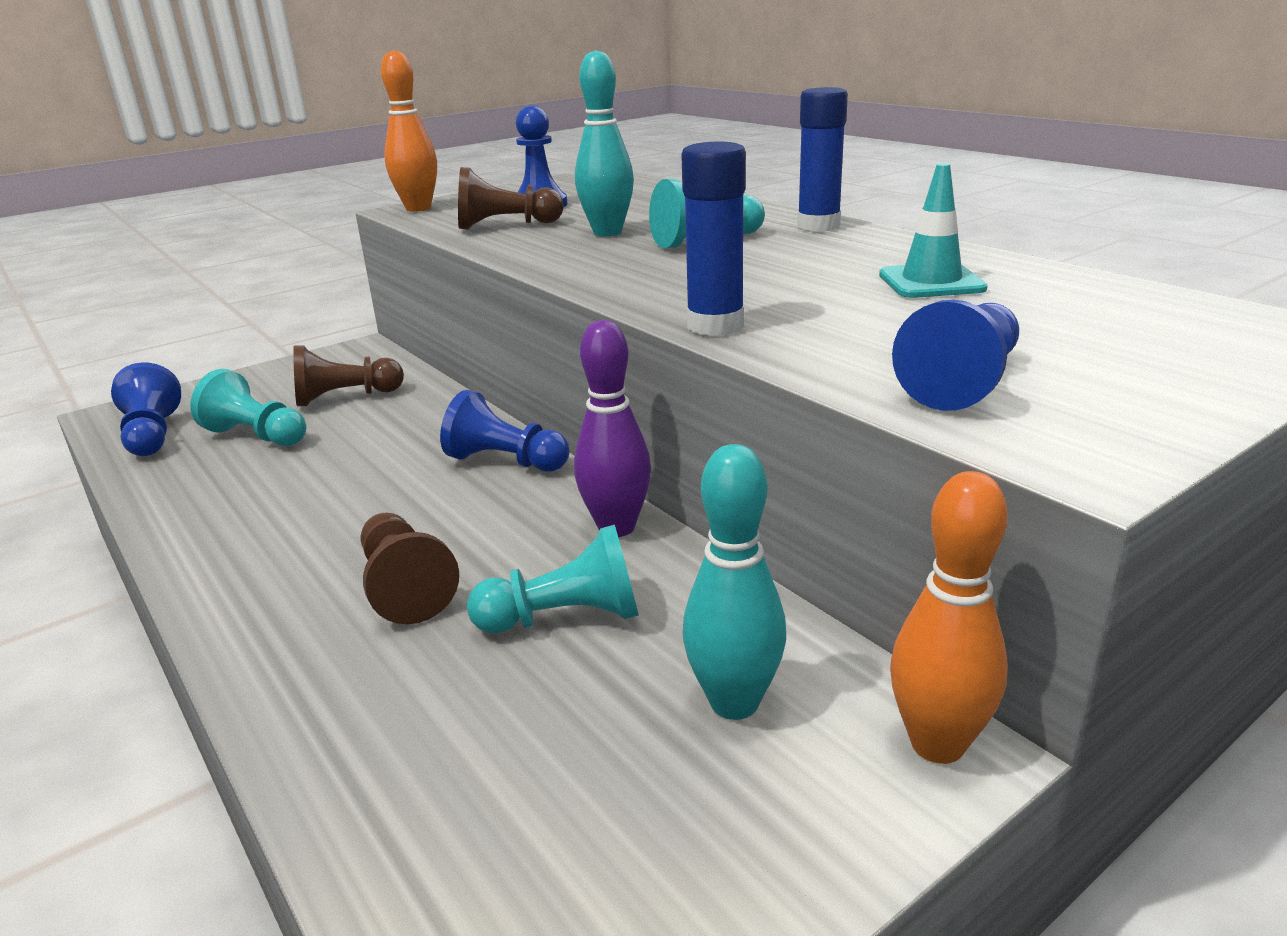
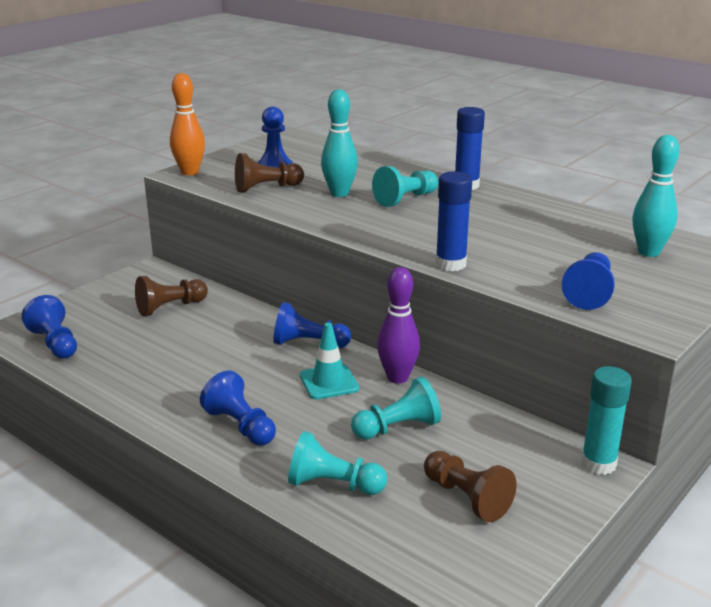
camera: 15 degrees left, 0 degrees up
(256, 436) = (131, 338): turquoise pawn -> turquoise pawn (333, 484)
(305, 585) = (240, 426): none -> blue pawn
(405, 587) = (300, 421): brown pawn -> brown pawn (467, 498)
(734, 702) = (502, 457): turquoise bowling pin -> turquoise bowling pin (648, 252)
(931, 282) = (549, 228): turquoise traffic cone -> turquoise traffic cone (329, 382)
(937, 744) = (598, 463): orange bowling pin -> turquoise glue stick

